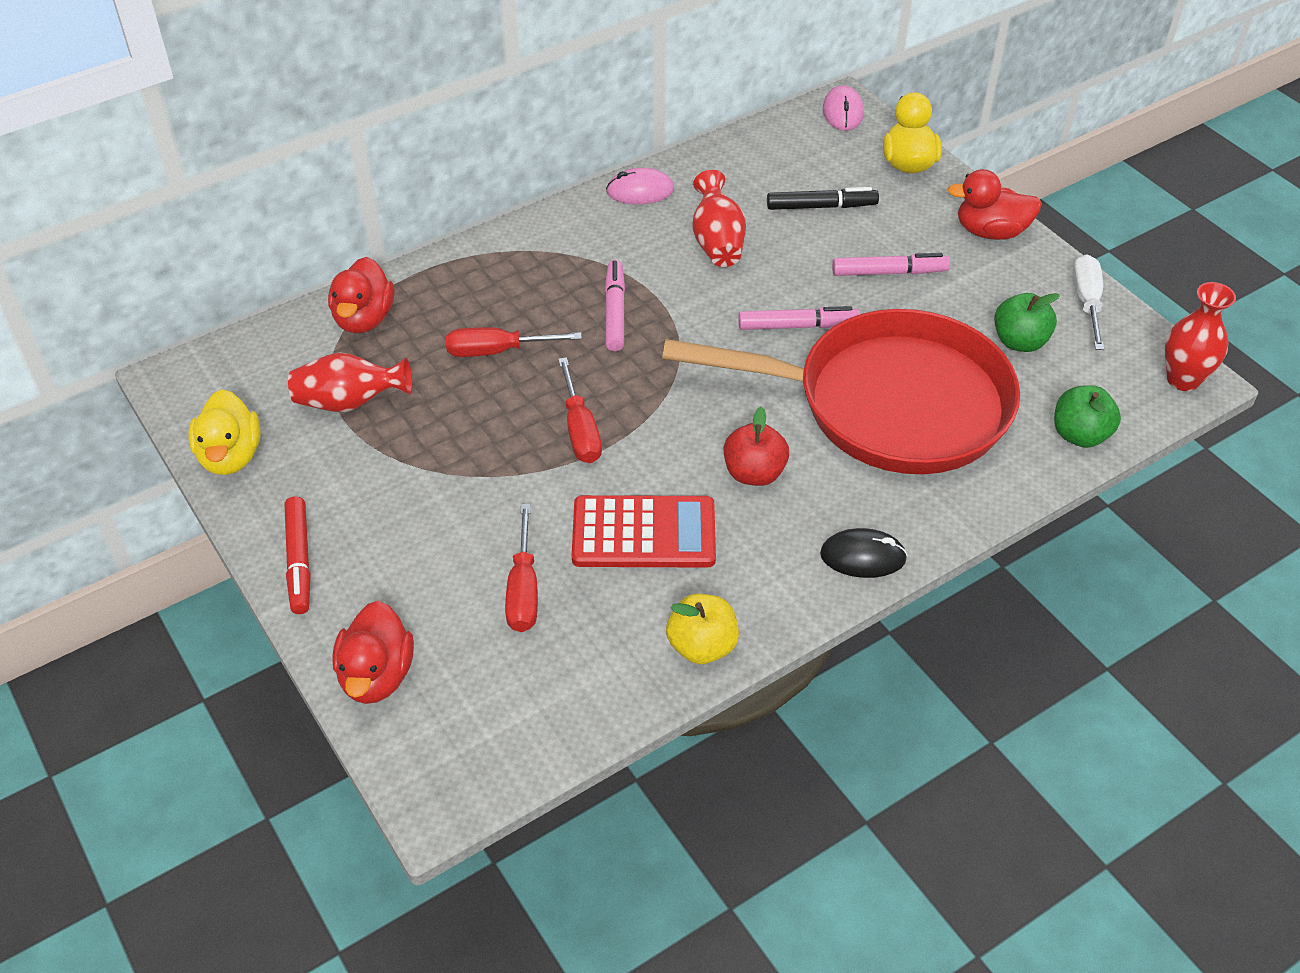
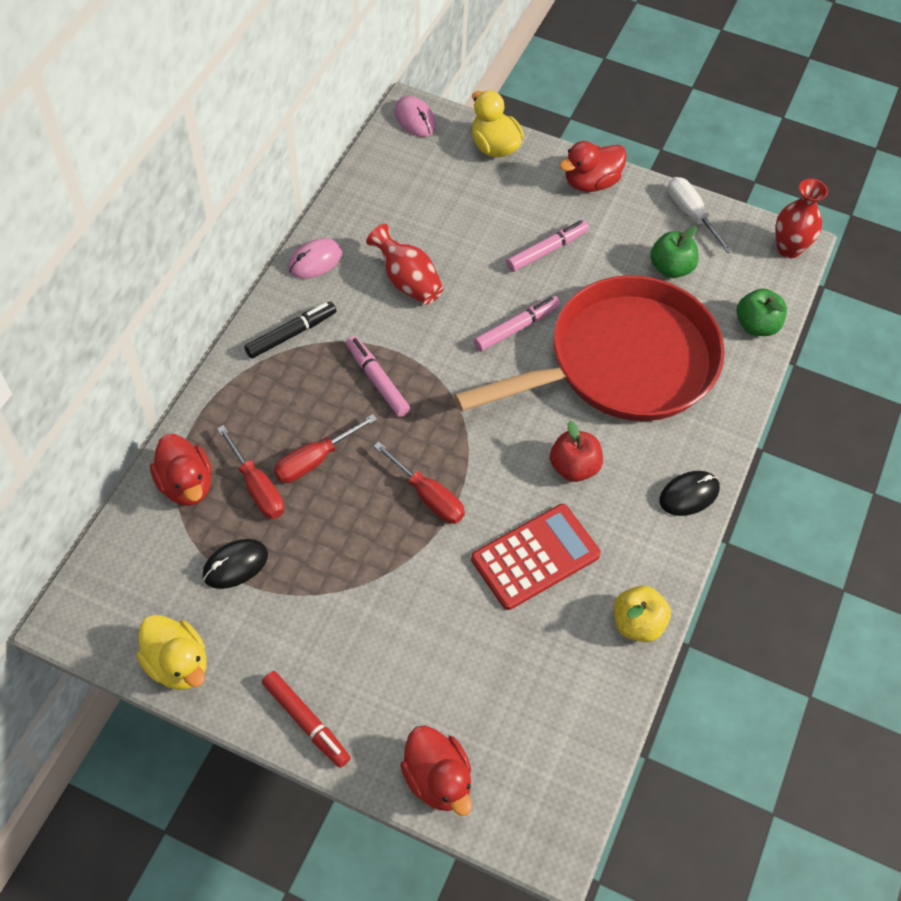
camera: 35 degrees left, 10 degrees up
(350, 402) = (235, 565): red vase -> black mouse
(523, 589) = (487, 649): red screwdriver -> red screwdriver (257, 487)
(820, 206) = (459, 214): black marker -> black marker (291, 334)

